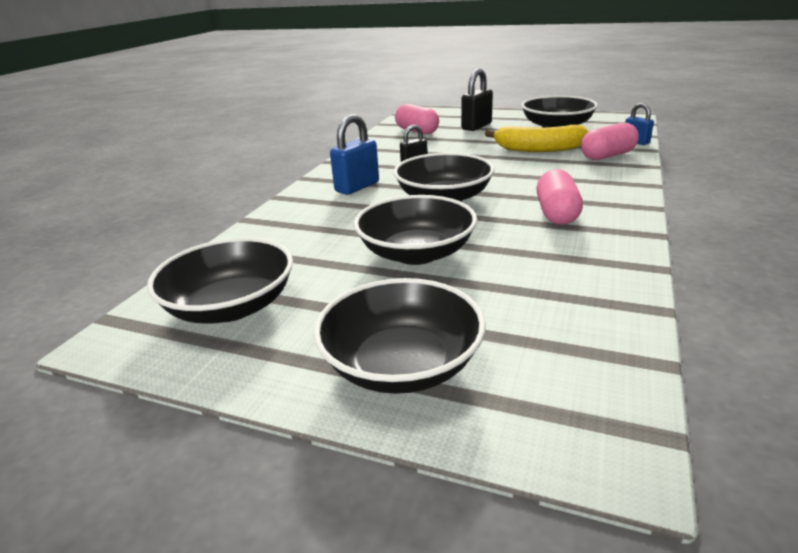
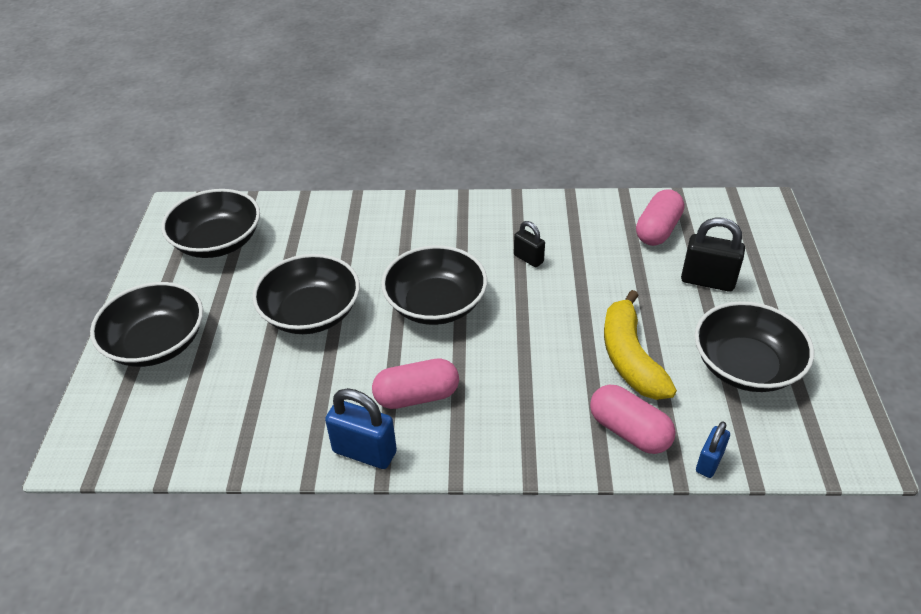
camera: 70 degrees right, 15 degrees up
(357, 187) = (448, 235): blue padlock -> blue padlock (364, 452)

